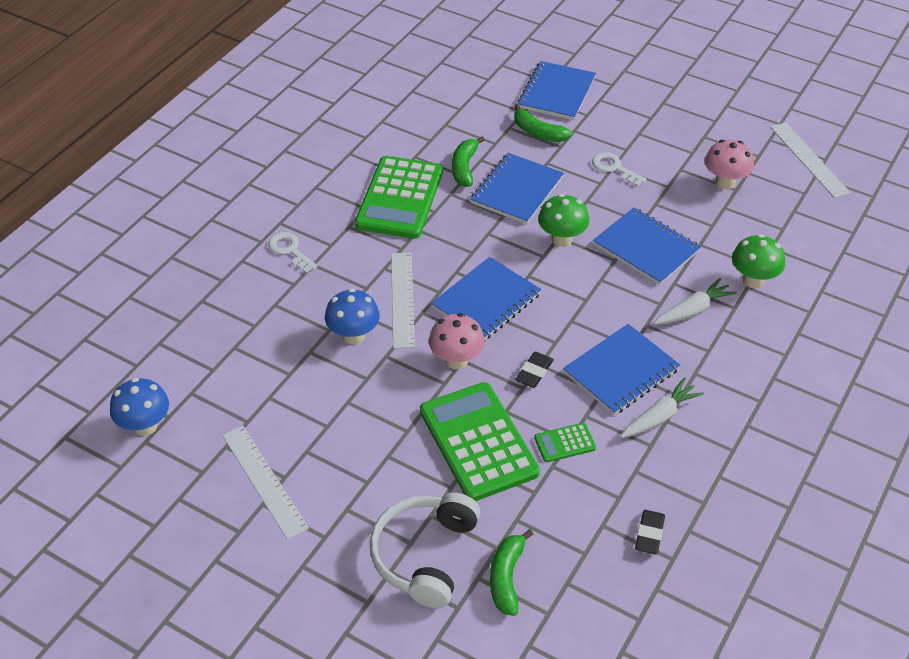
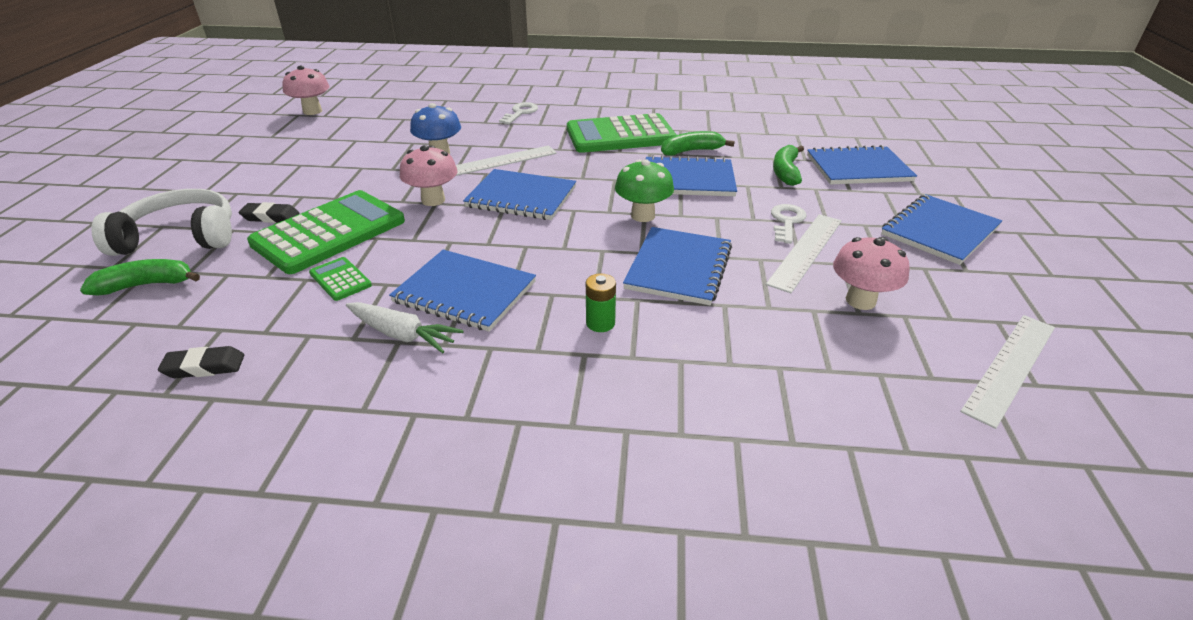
camera: 65 degrees right, 10 degrees down
(145, 426) = (312, 111): blue mushroom -> pink mushroom
(264, 481) = (264, 157): white ruler -> white ruler (805, 251)
(534, 372) = (436, 241): black eraser -> black eraser (270, 217)
(666, 105) = (939, 231): none -> blue notebook
(693, 310) = (600, 323): white carrot -> green battery
(753, 280) = (698, 363): green mushroom -> none

